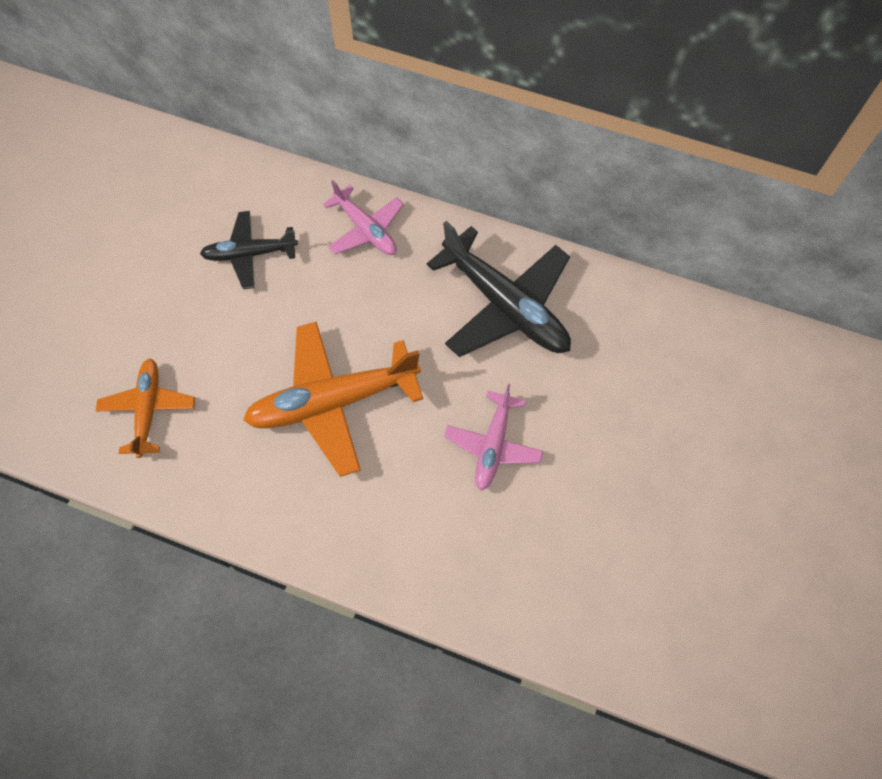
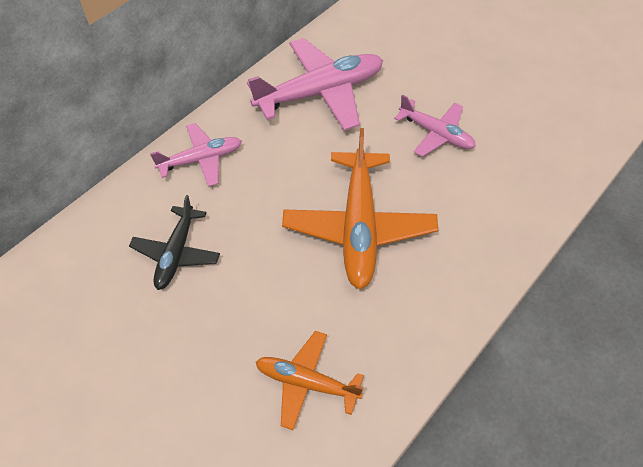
camera: 70 degrees left, 10 degrees down
(505, 305) = (320, 92): black plane -> pink plane

